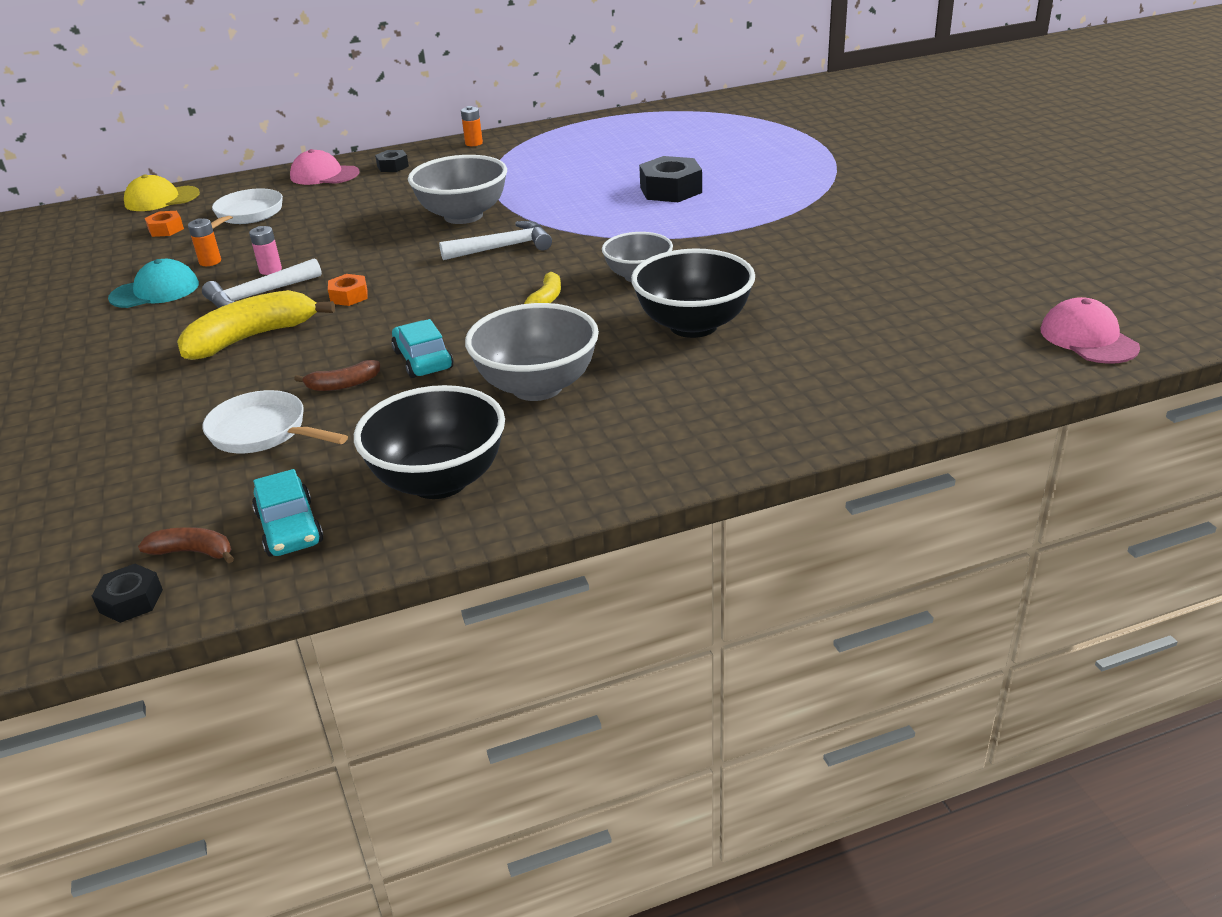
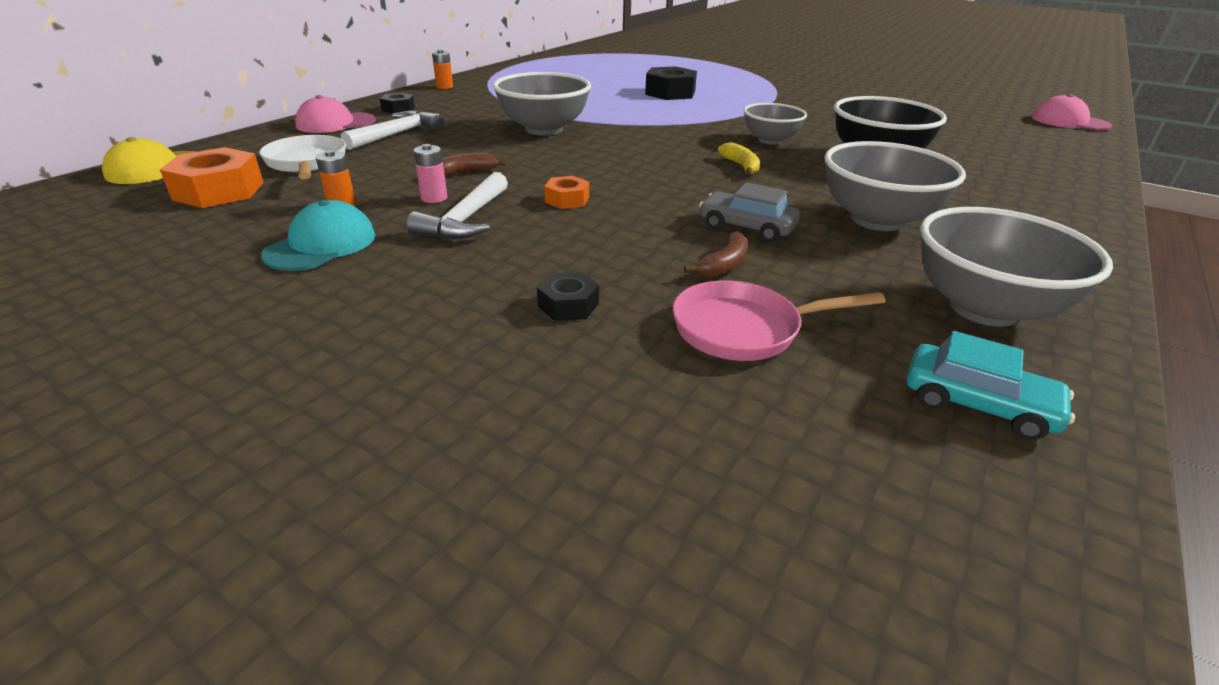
camera: 40 degrees left, 0 degrees up
(131, 601) = (1033, 578): black nut -> black nut (568, 305)
(166, 229) = (219, 191): orange nut -> orange nut, size x1.82
(193, 552) = (956, 479): brown banana -> brown banana (466, 172)
(251, 338) = (539, 255): yellow banana -> none
(263, 432) = (744, 329): white pan -> pink pan
(423, 360) = (746, 227): turquoise car -> grey car
(439, 481) = (983, 308): black bowl -> grey bowl
(503, 247) = (627, 142): white hammer -> white hammer (397, 134)

